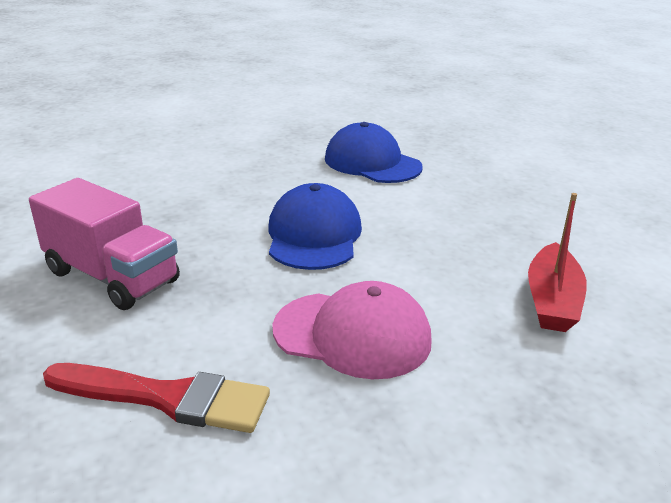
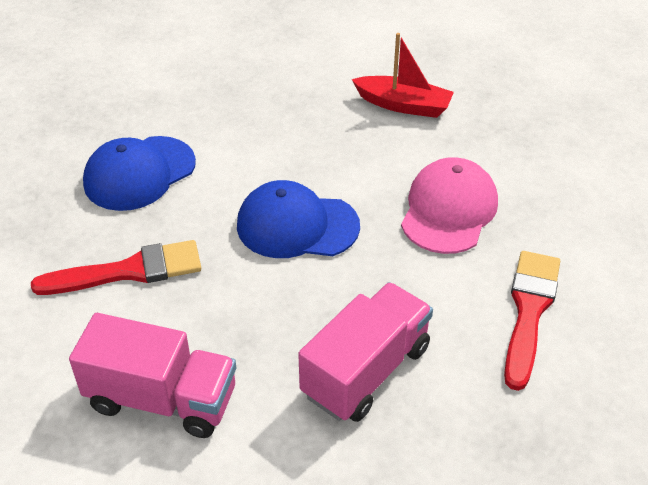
camera: 85 degrees left, 15 degrees up
(118, 188) = (162, 399): none -> pink truck
(254, 167) = (128, 271): none -> red brush

